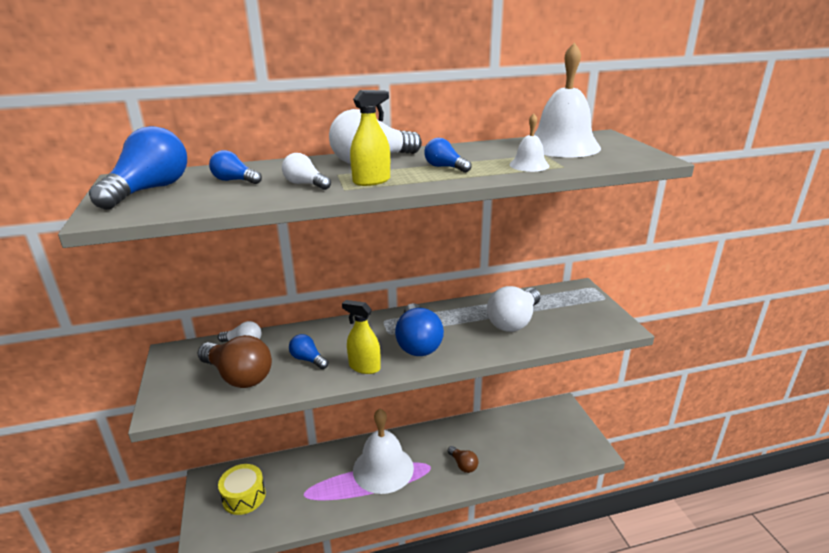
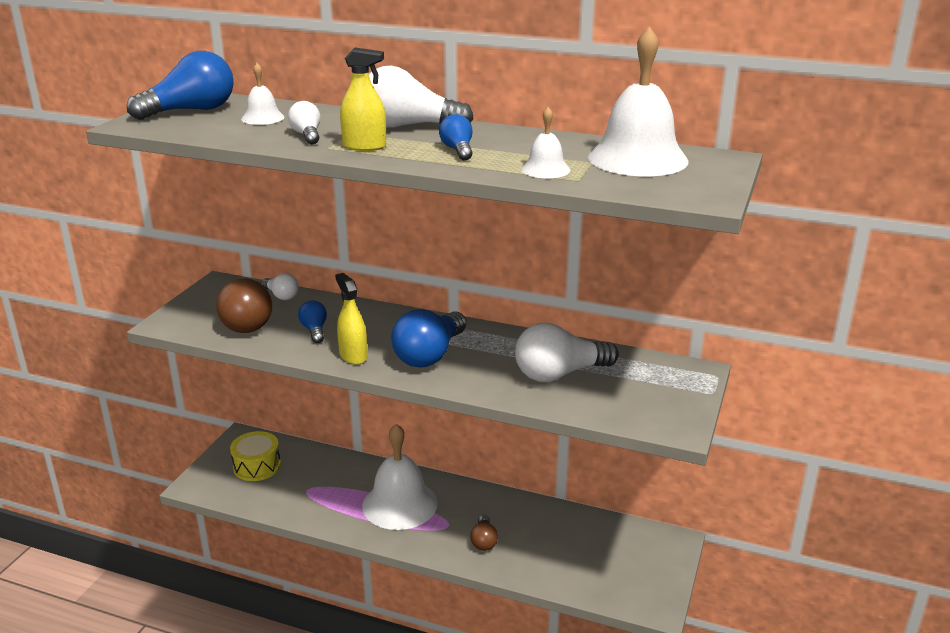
camera: 35 degrees right, 0 degrees up
(235, 180) = (262, 118): blue light bulb -> white bell

